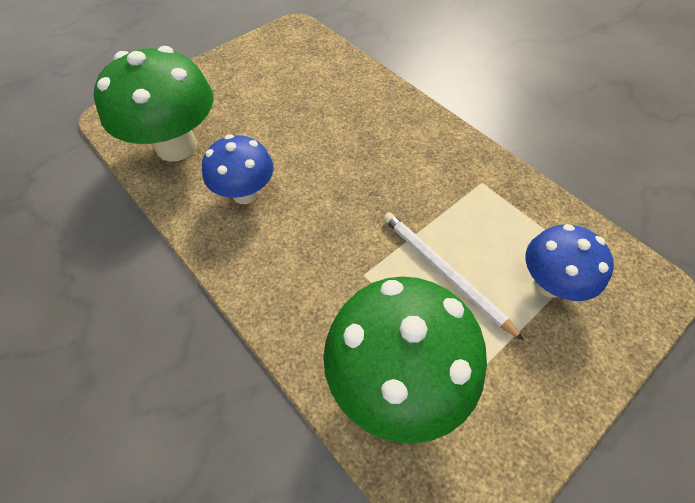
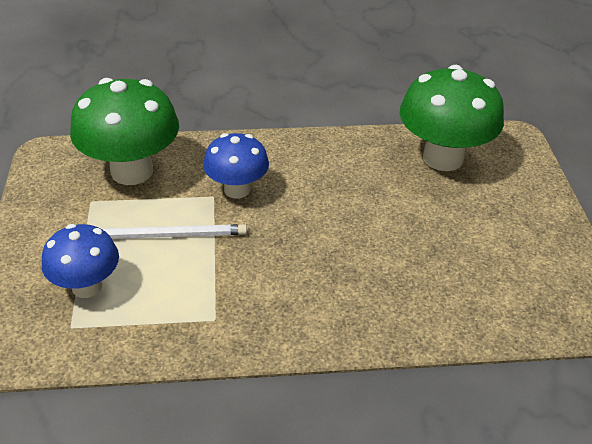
camera: 125 degrees right, 15 degrees down
(245, 193) = (351, 173): blue mushroom -> blue mushroom (237, 189)

